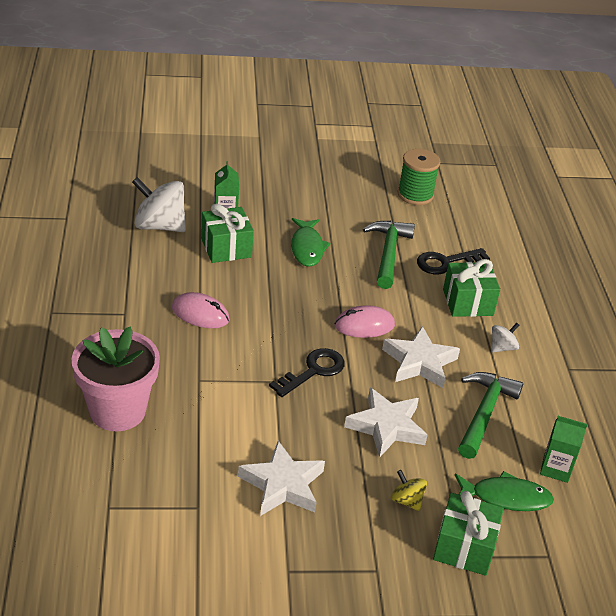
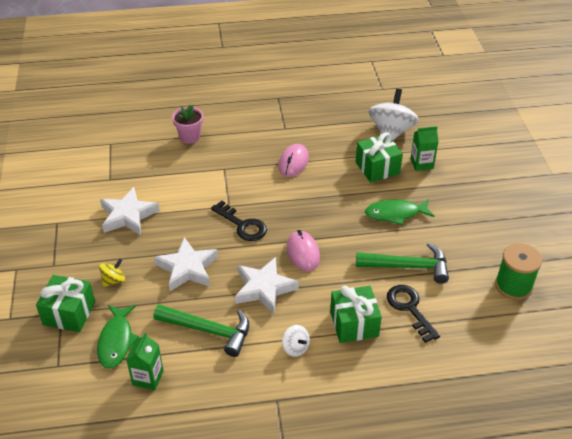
camera: 90 degrees right, 5 degrees up
(117, 411) = (190, 137): pink flower pot -> pink flower pot, size x0.56

